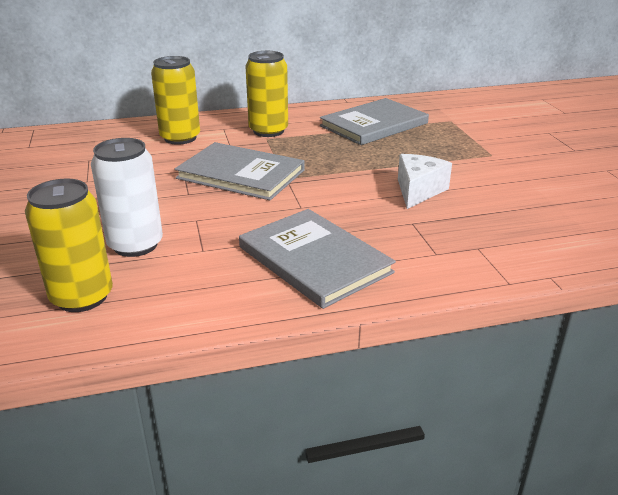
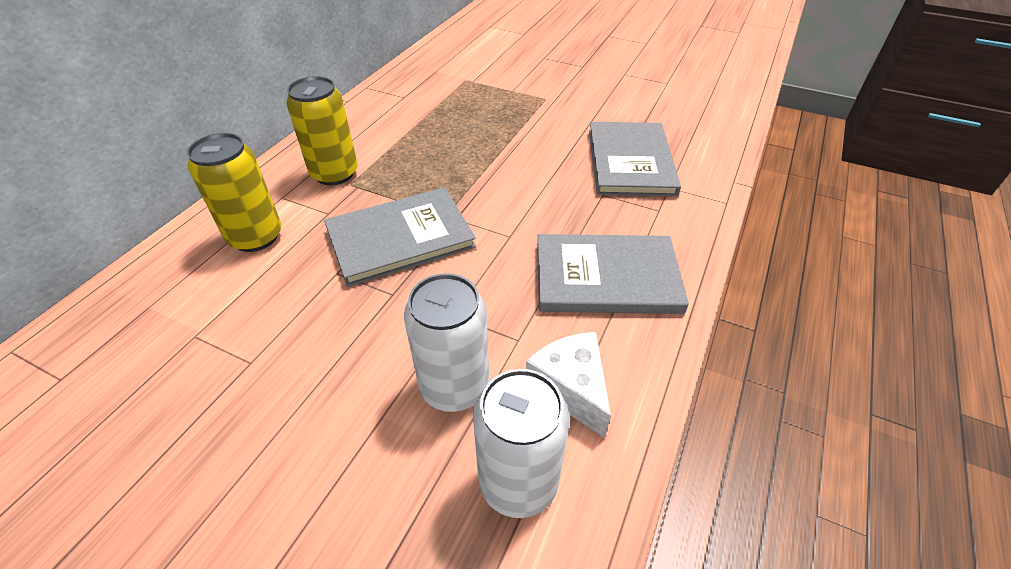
camera: 50 degrees left, 15 degrees up
(82, 297) = (518, 482): yellow can -> white can
(374, 124) = (415, 115): grey book -> grey book (630, 161)
(418, 191) = (558, 162): white cheese -> white cheese (571, 388)

